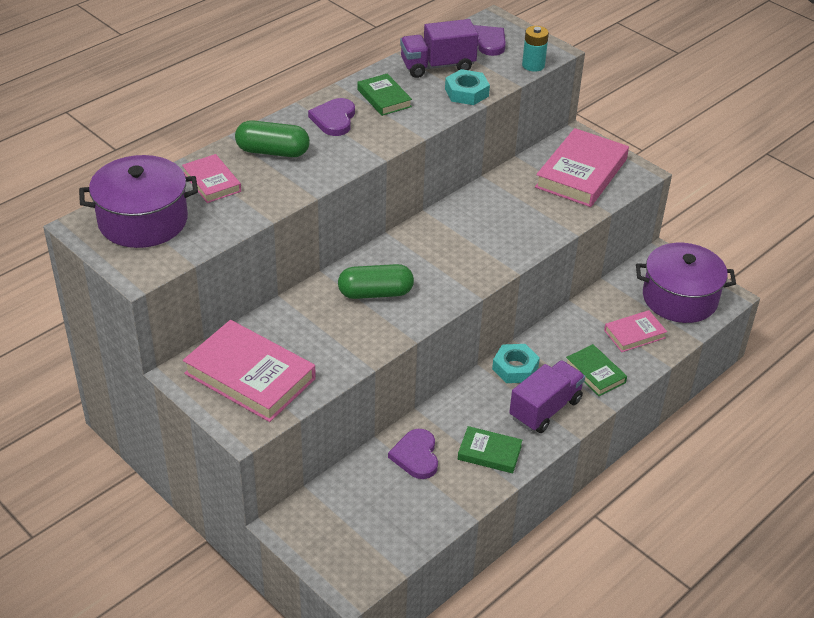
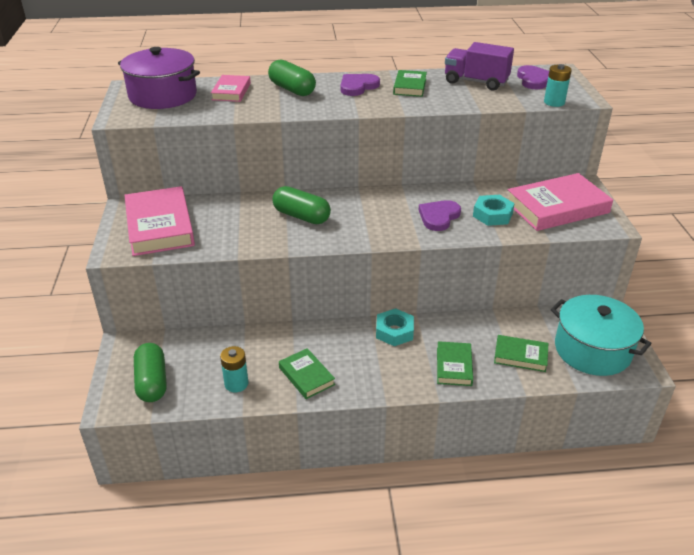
camera: 40 degrees right, 5 degrees down
(361, 542) = (152, 382): none -> green capsule
(416, 456) = (254, 350): purple heart -> purple heart (439, 217)
(438, 496) = (236, 384): none -> turquoise battery
(466, 92) = (476, 101): turquoise nut -> turquoise nut (492, 215)
(545, 409) = (384, 370): purple truck -> none
(634, 334) = (520, 356): pink book -> green book
(679, 298) = (592, 350): purple pot -> turquoise pot

